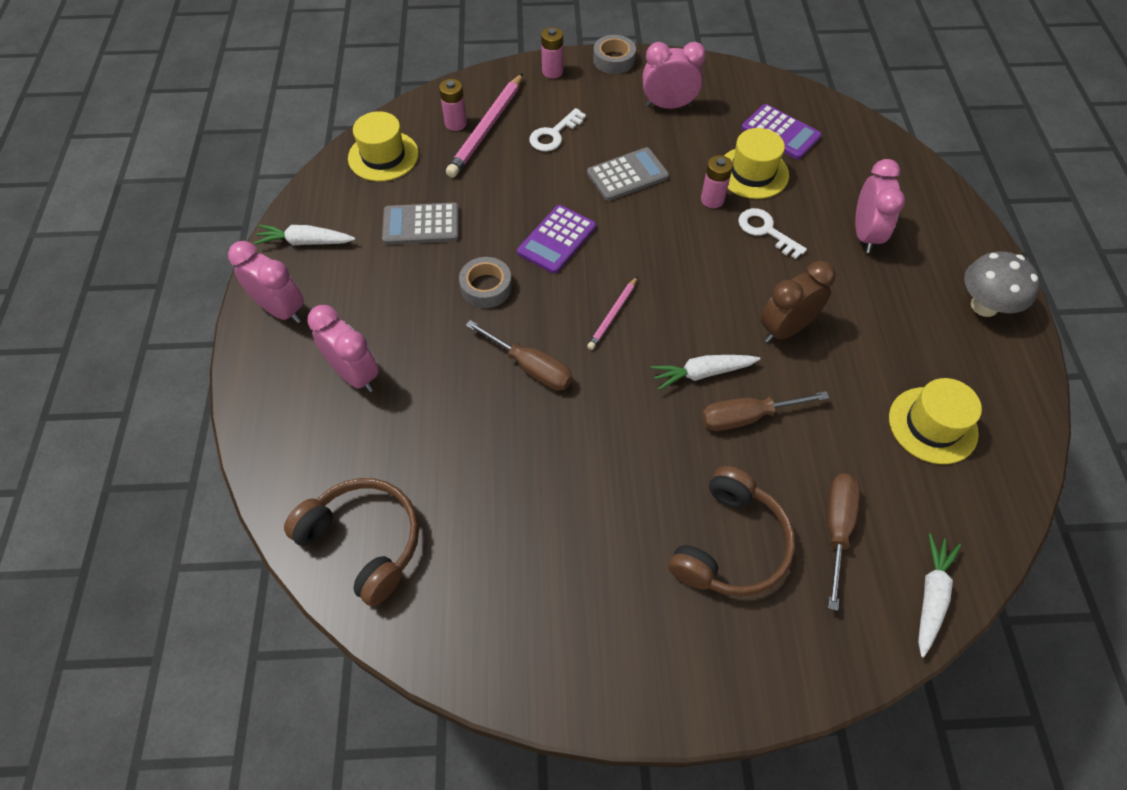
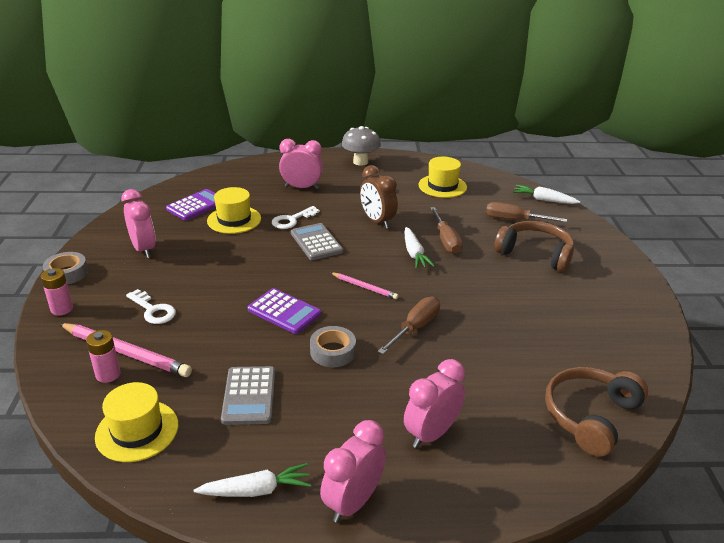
camera: 90 degrees left, 25 degrees down
(306, 242) = (256, 490): white carrot -> white carrot turned 105 degrees counterclockwise
(627, 175) = (219, 273): grey calculator -> grey calculator (316, 242)
(668, 106) = (144, 249): pink clock -> pink clock turned 150 degrees clockwise
(712, 200) = (257, 238): pink battery -> none

